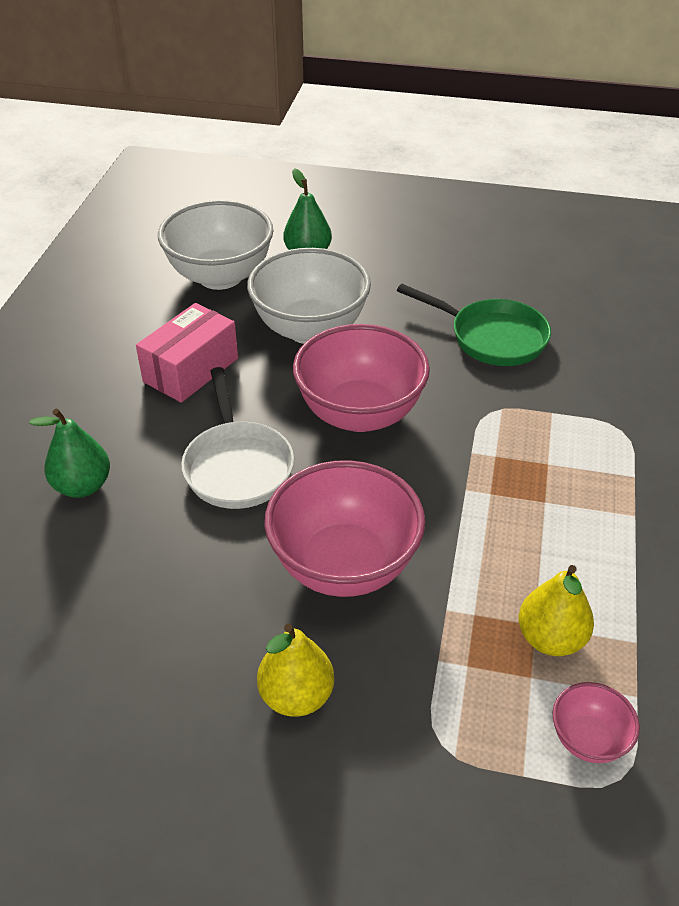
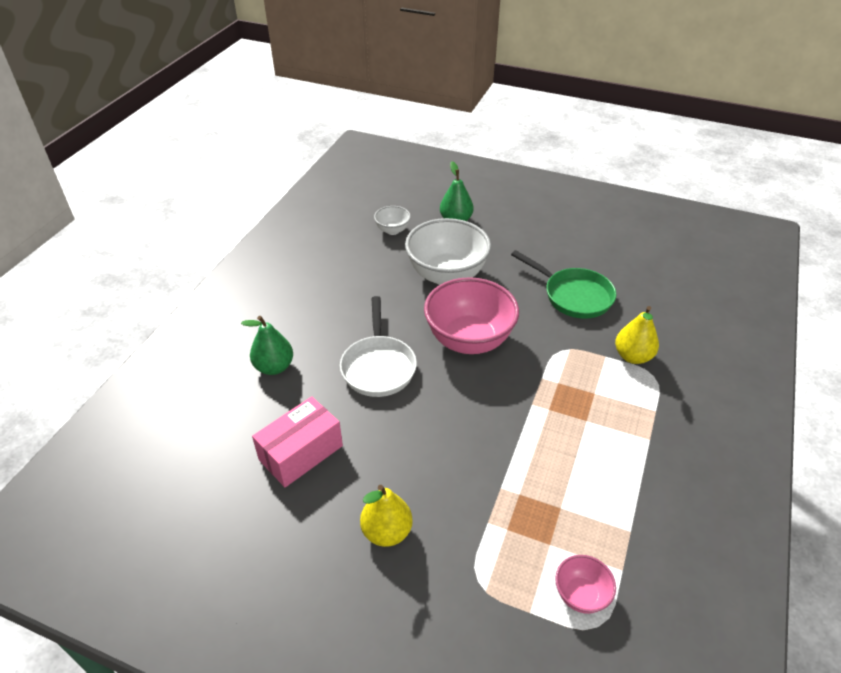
camera: 10 degrees right, 0 degrees up
(191, 370) = (360, 295): pink box -> pink box (301, 453)
(220, 276) = (392, 230): white bowl -> white bowl, size x0.47
(344, 565) = (437, 446): pink bowl -> none
(550, 638) = (569, 519): yellow pear -> yellow pear (633, 356)

